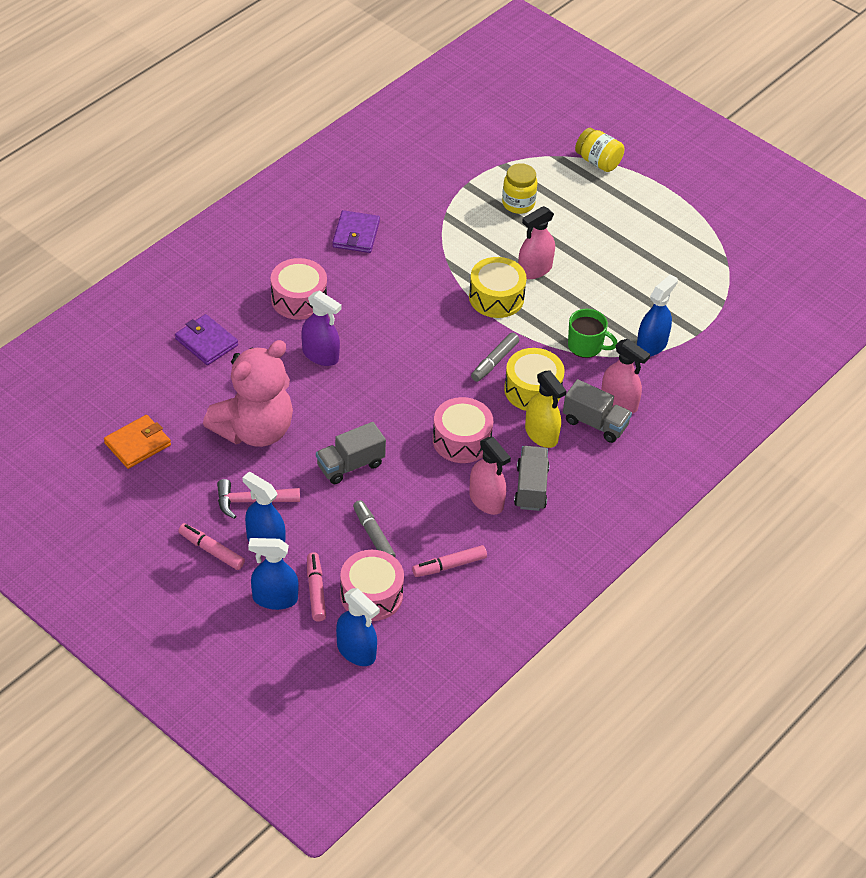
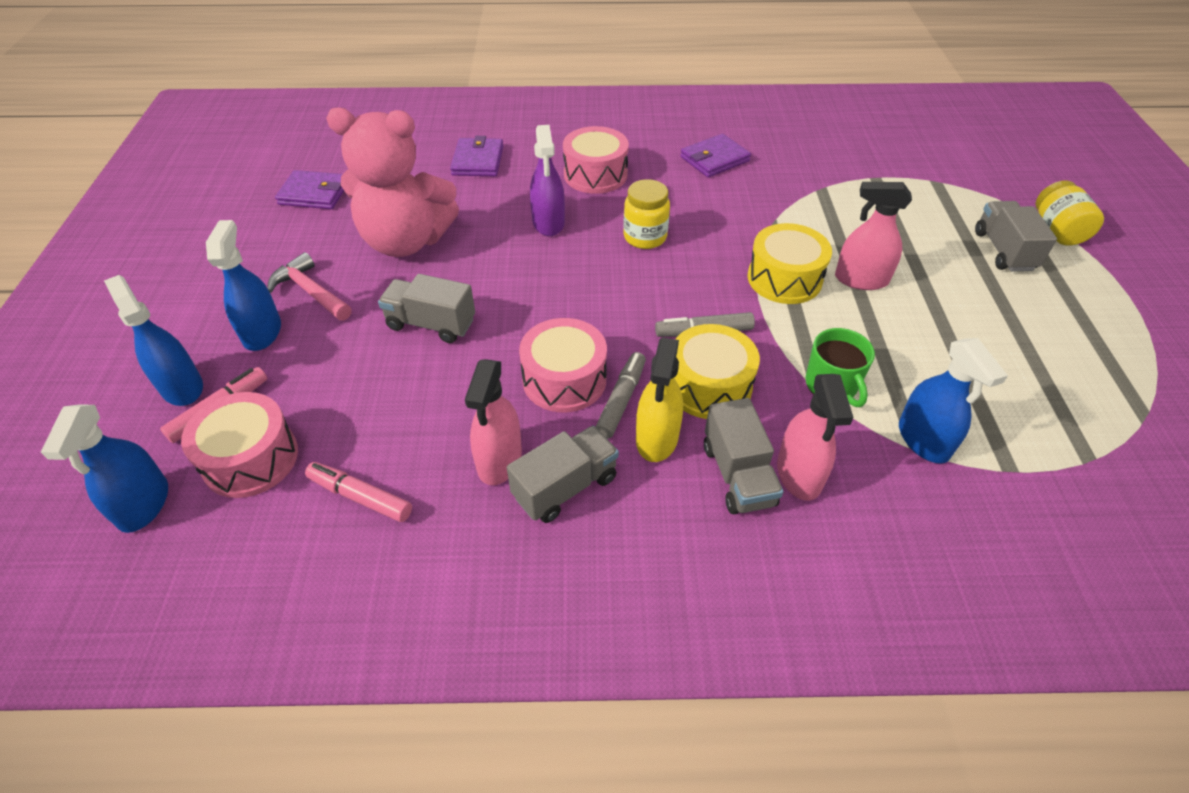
camera: 50 degrees right, 0 degrees up
(137, 444) = (314, 193): orange wallet -> purple wallet
(211, 550) = (217, 306): pink marker -> none
(373, 535) = (347, 402): grey marker -> grey marker (621, 400)
(518, 204) = (914, 218): yellow jar -> yellow jar (645, 237)
(584, 196) = (1003, 251): none -> grey truck
(651, 345) = (923, 440): blue spray bottle -> blue spray bottle turned 75 degrees clockwise

